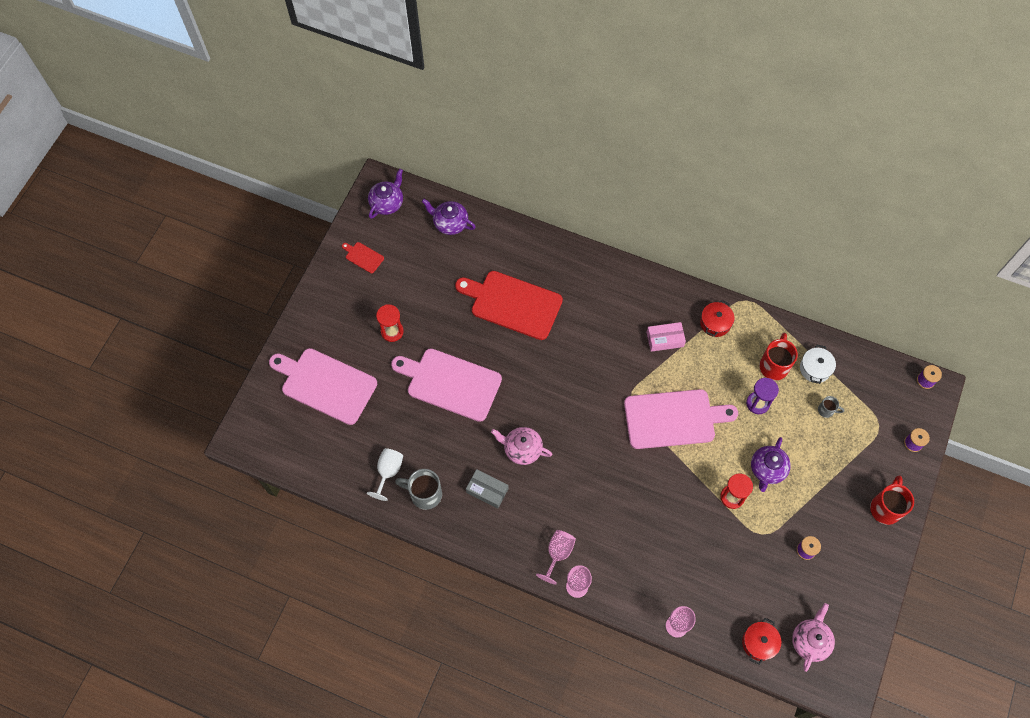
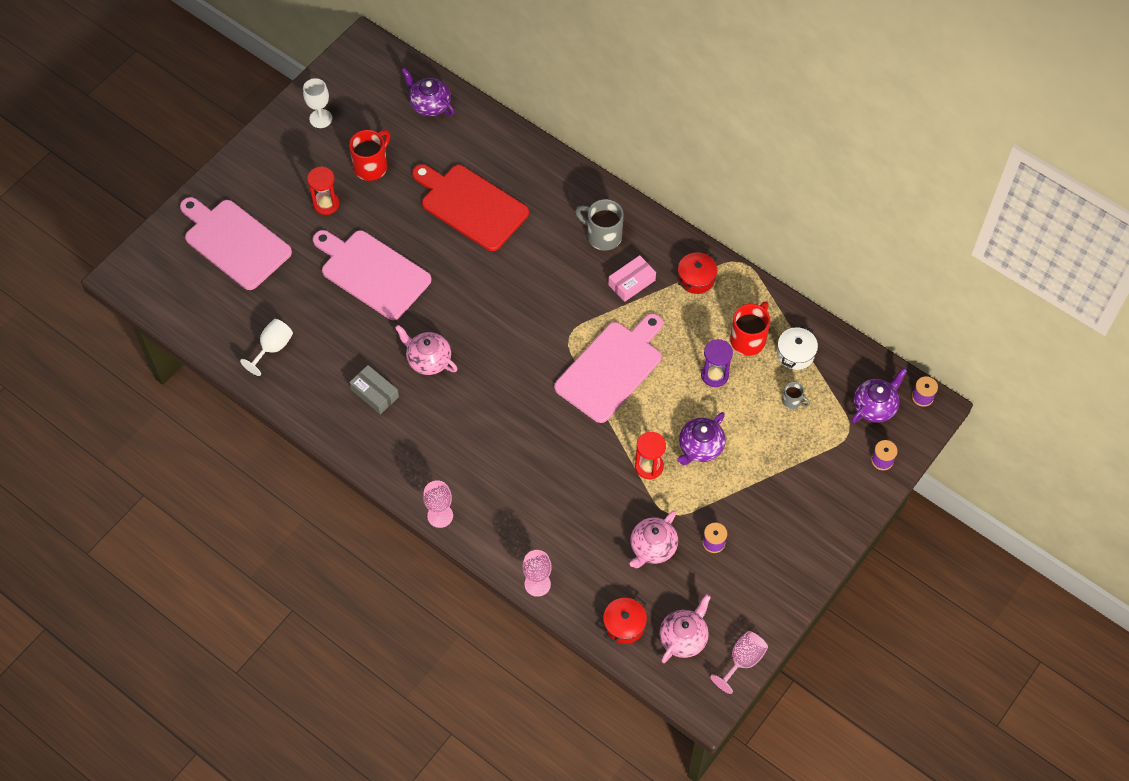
camera: 15 degrees right, 5 degrees down
(363, 257) = (320, 118): red cutting board -> white goblet
(387, 203) = (367, 68): purple teapot -> purple teapot (875, 406)
(424, 494) = (304, 380): grey mug -> grey mug (602, 236)
(558, 553) = (430, 477): pink goblet -> pink goblet (742, 661)
(665, 339) = (631, 282): pink box -> pink box turned 45 degrees counterclockwise
(673, 419) = (611, 368): pink cutting board -> pink cutting board turned 60 degrees counterclockwise
(758, 568) = (652, 547): none -> pink teapot
(885, 507) = (824, 521): red mug -> red mug (372, 166)

